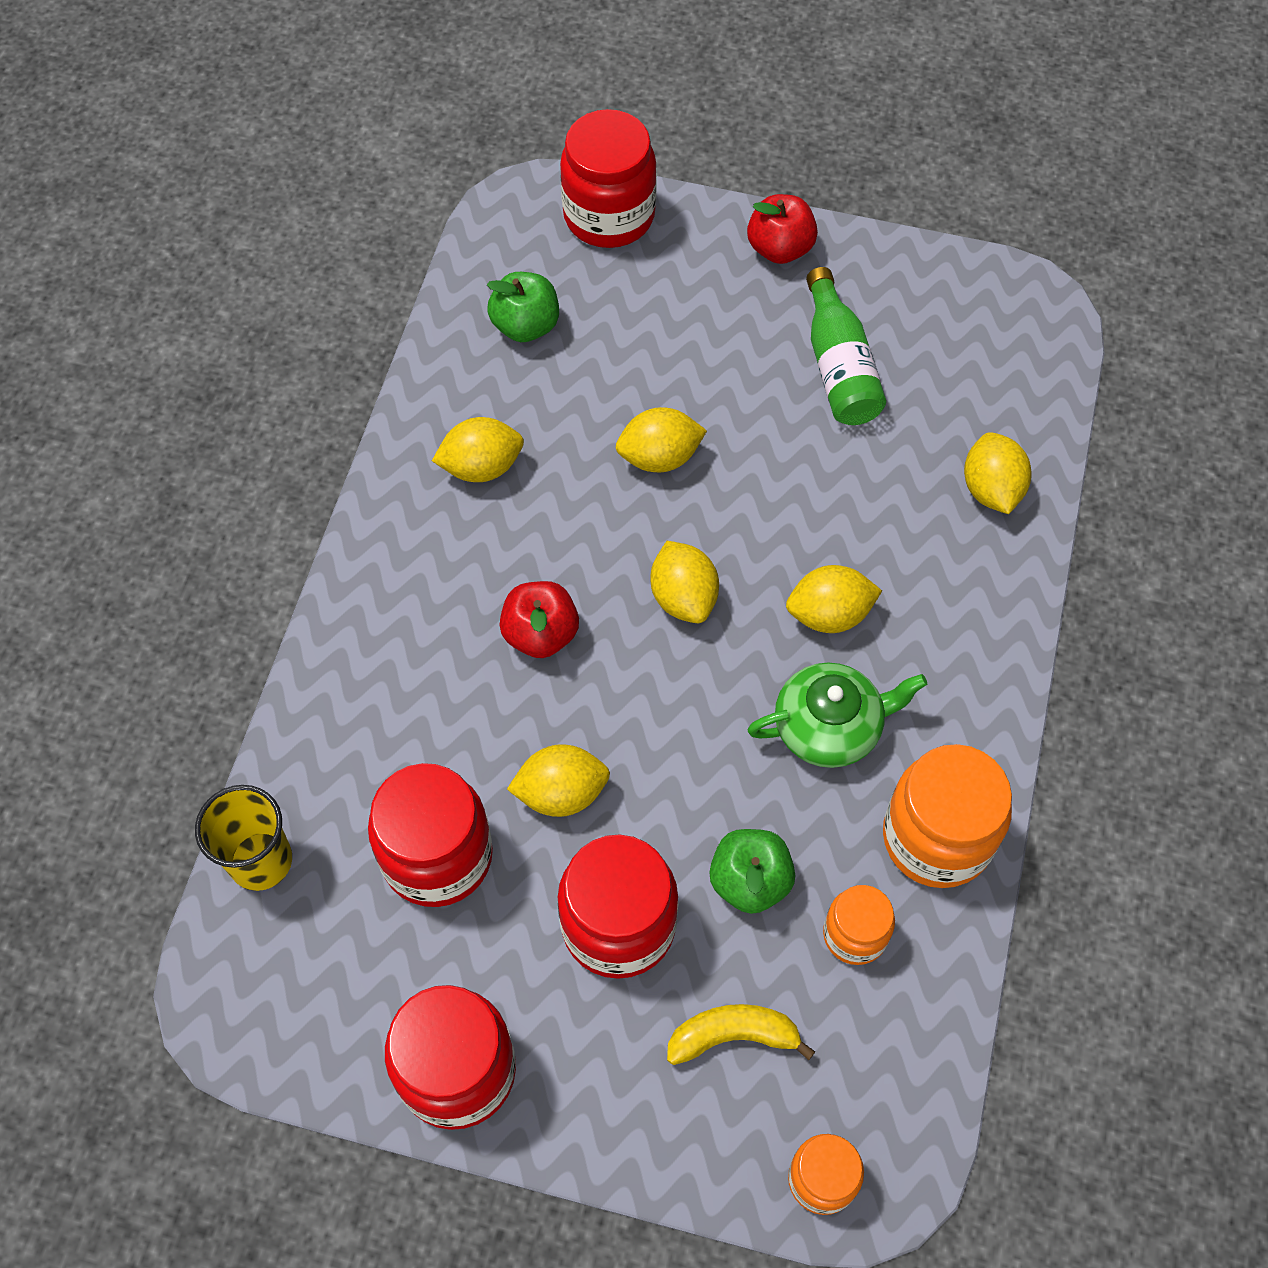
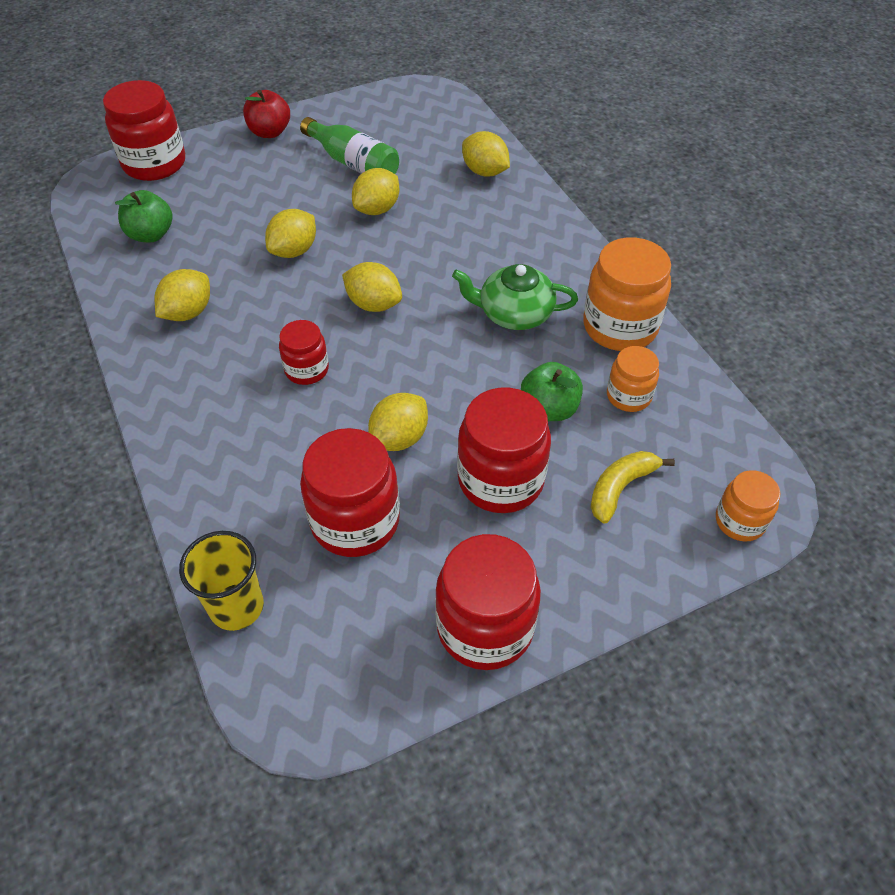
camera: 40 degrees left, 10 degrees down
(540, 634) = (306, 370): red apple -> red jar
(829, 614) = (461, 266): yellow lemon -> yellow lemon (377, 209)
(829, 726) = (514, 313): green teapot -> green teapot turned 120 degrees counterclockwise

